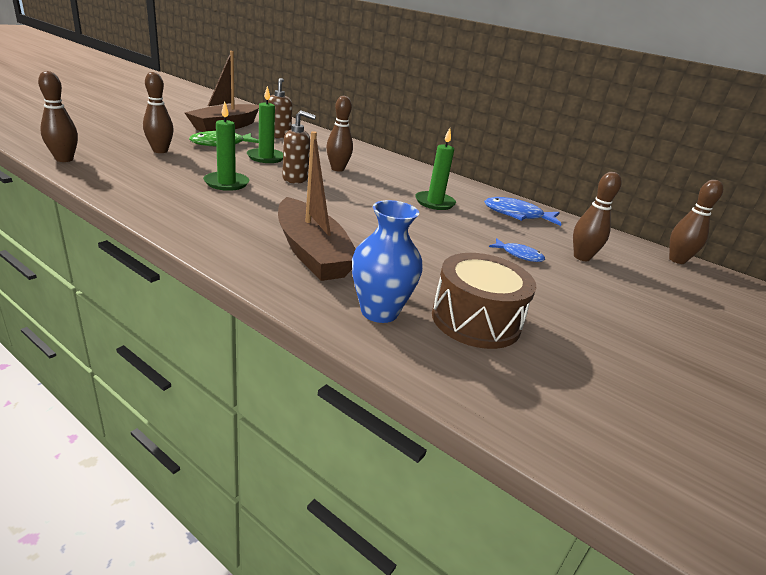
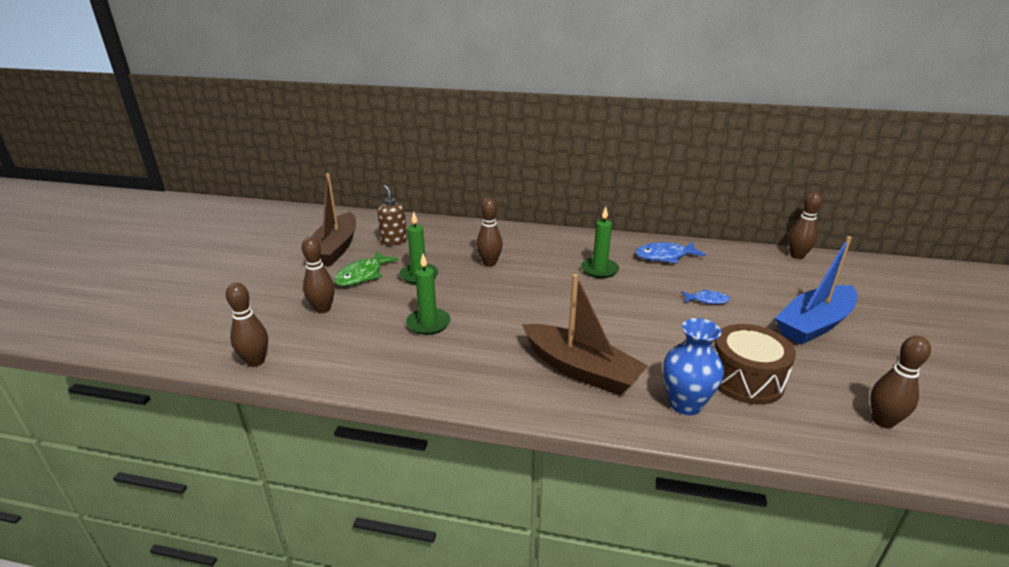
camera: 20 degrees left, 0 degrees up
(295, 179) = (473, 291): brown soap dispenser -> none
(581, 257) = (744, 282): brown bowling pin -> brown bowling pin (882, 421)
(625, 312) = (814, 324): none -> blue boat

